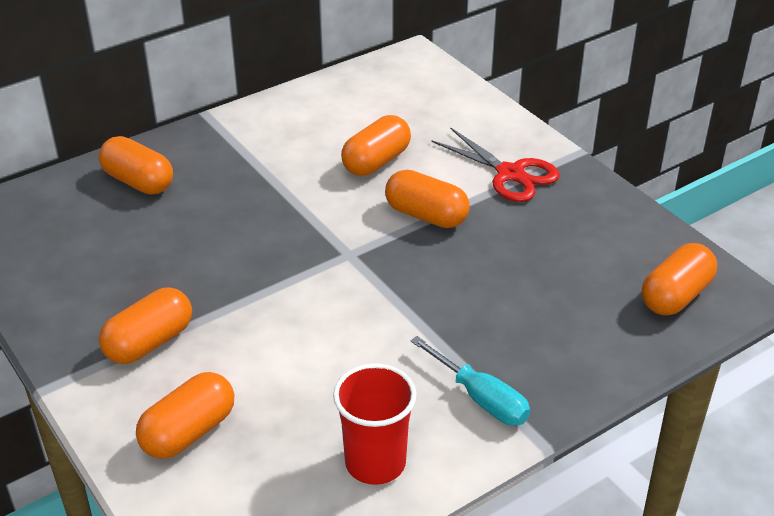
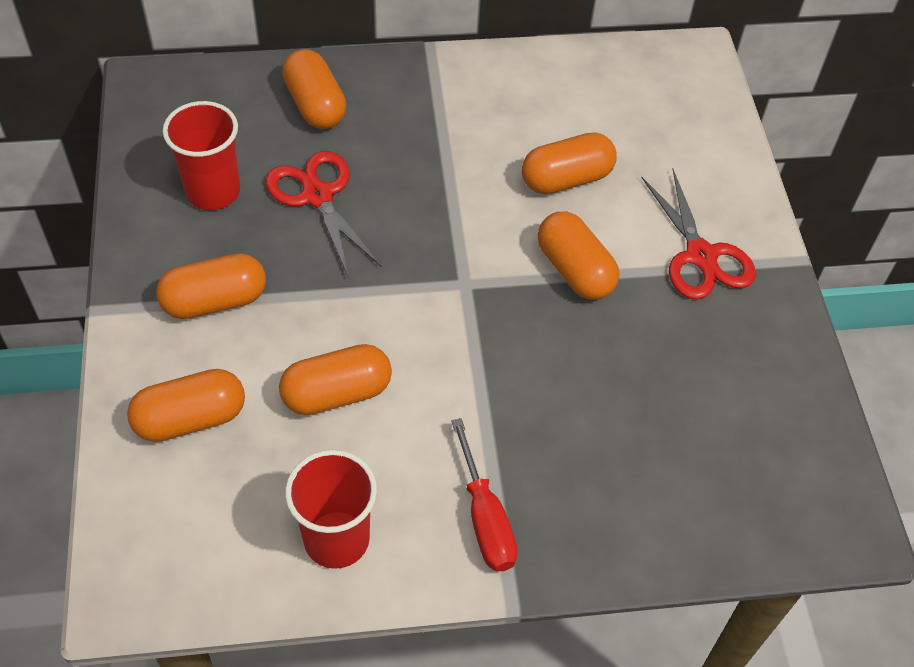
camera: 25 degrees right, 15 degrees up
(92, 268) = (213, 191): none -> red cup
(185, 240) = (317, 196): none -> red scissors
(480, 398) = (484, 517): turquoise screwdriver -> red screwdriver
(675, 296) = (778, 494): orange capsule -> orange capsule (337, 393)

